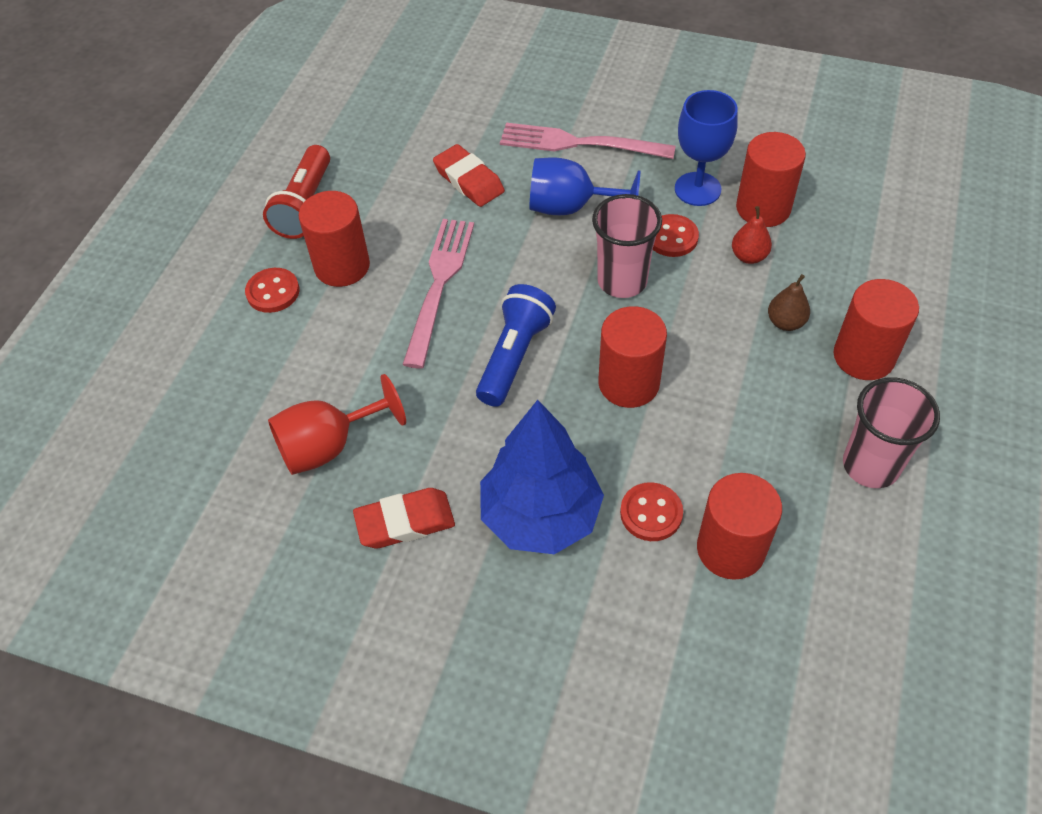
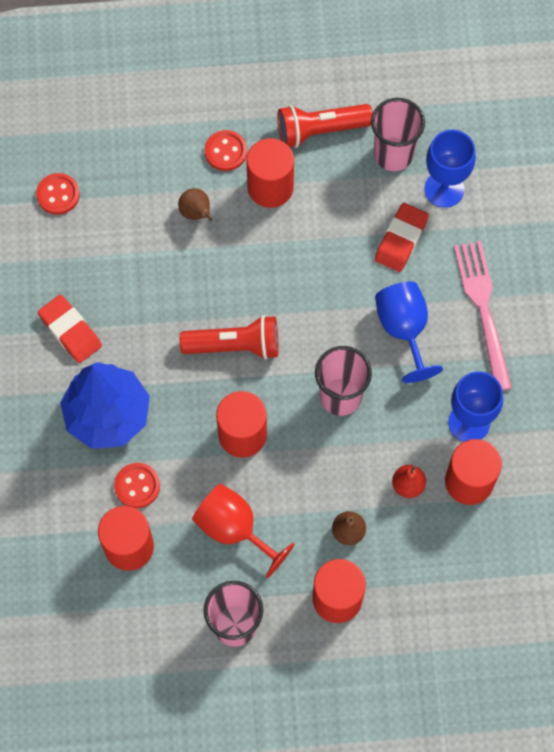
camera: 65 degrees right, 15 degrees up
(329, 342) = (196, 213): none -> brown pear
(329, 446) = (109, 255): red goblet -> red goblet (234, 529)
(371, 158) = (393, 154): none -> pink cup
(434, 133) = (444, 189): none -> blue goblet
(439, 284) = (281, 264): pink fork -> none
(514, 356) = (235, 345): blue flashlight -> red flashlight
(672, 237) = (404, 419): red button -> red button (58, 195)

